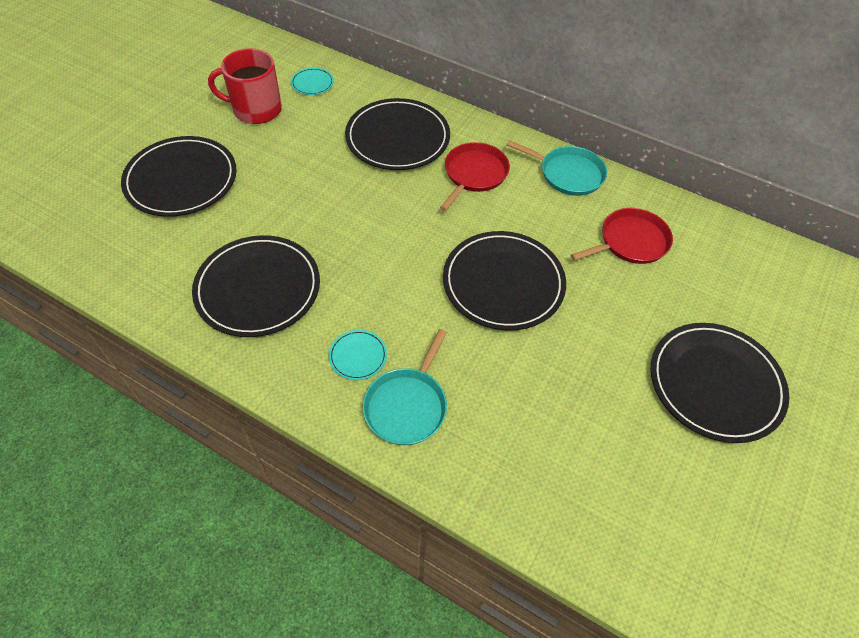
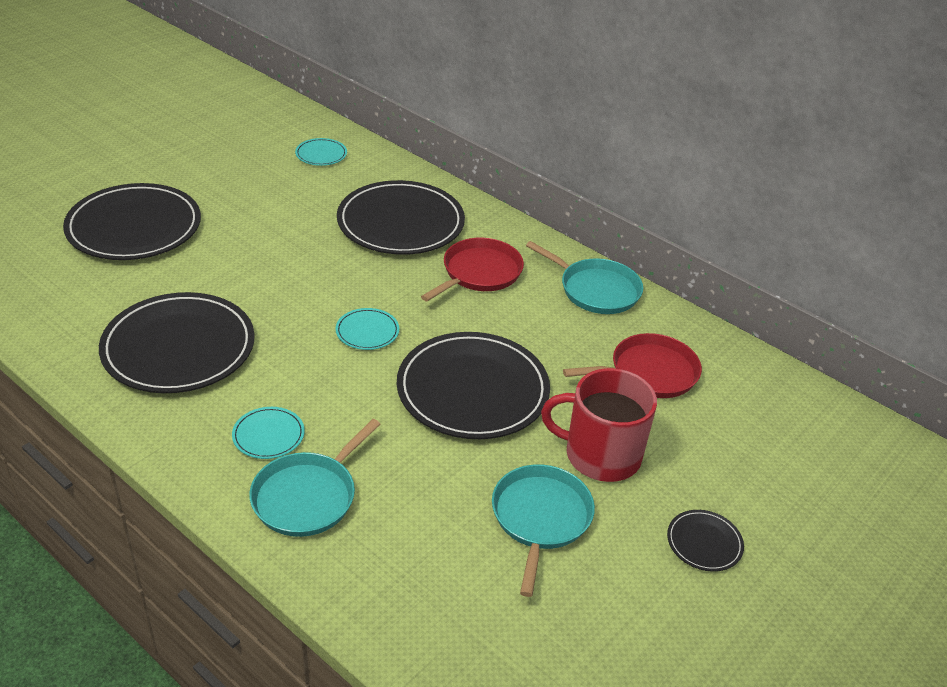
camera: 10 degrees right, 15 degrees down
(256, 109) = (245, 171): red mug -> red mug (600, 455)
(404, 245) = (367, 331): none -> turquoise plate
(590, 388) = (540, 518): none -> turquoise pan
(715, 383) = (704, 543): black plate -> black plate, size x0.44

